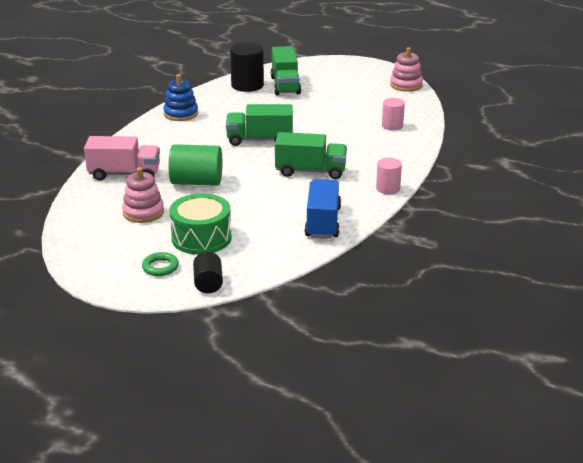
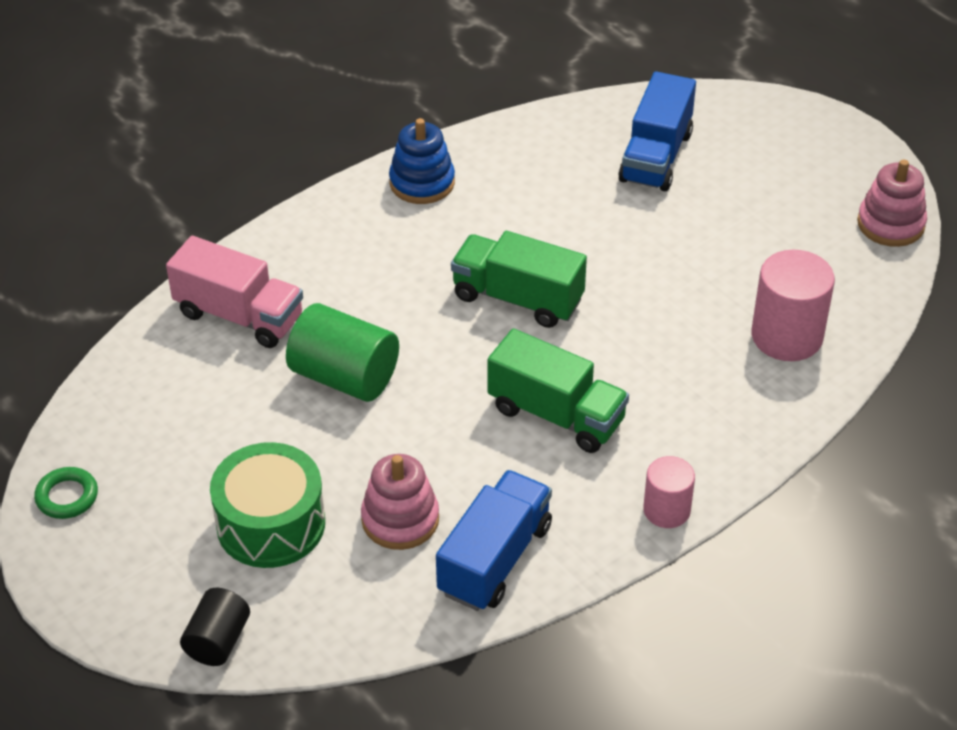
camera: 25 degrees right, 15 degrees up
(143, 212) = (215, 425): pink stacking toy -> pink stacking toy (400, 519)
(160, 267) = (166, 572): green ring -> green ring (67, 496)
(247, 85) = (586, 136): black cylinder -> none
(285, 85) = (656, 157): green truck -> blue truck
(392, 126) = (787, 336): pink cylinder -> pink cylinder, size x1.65

